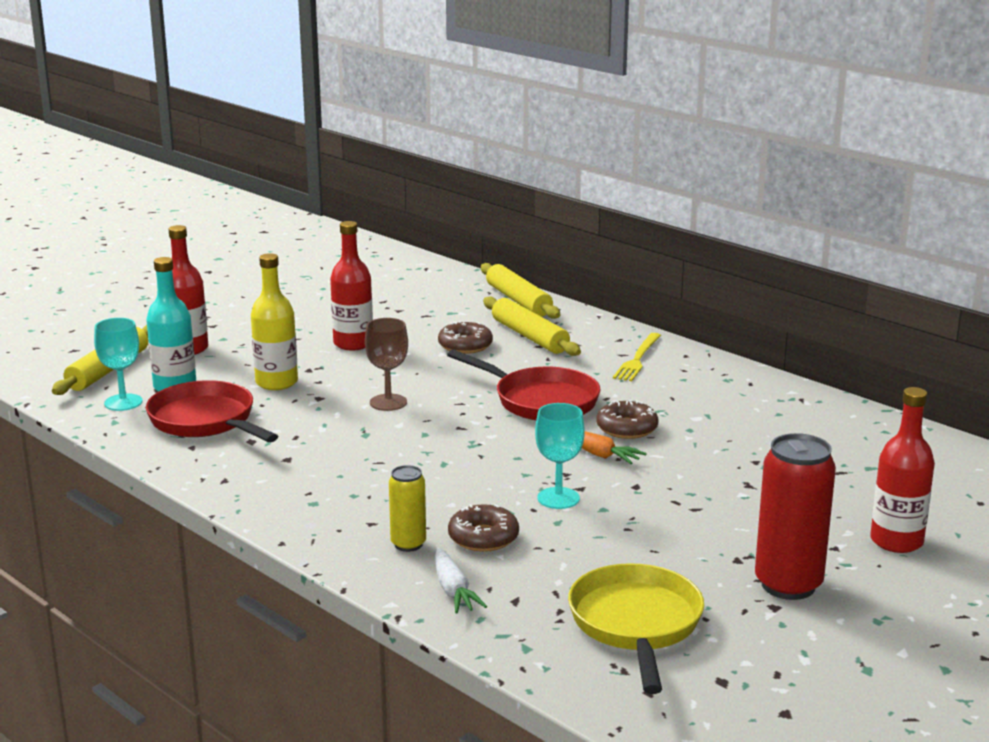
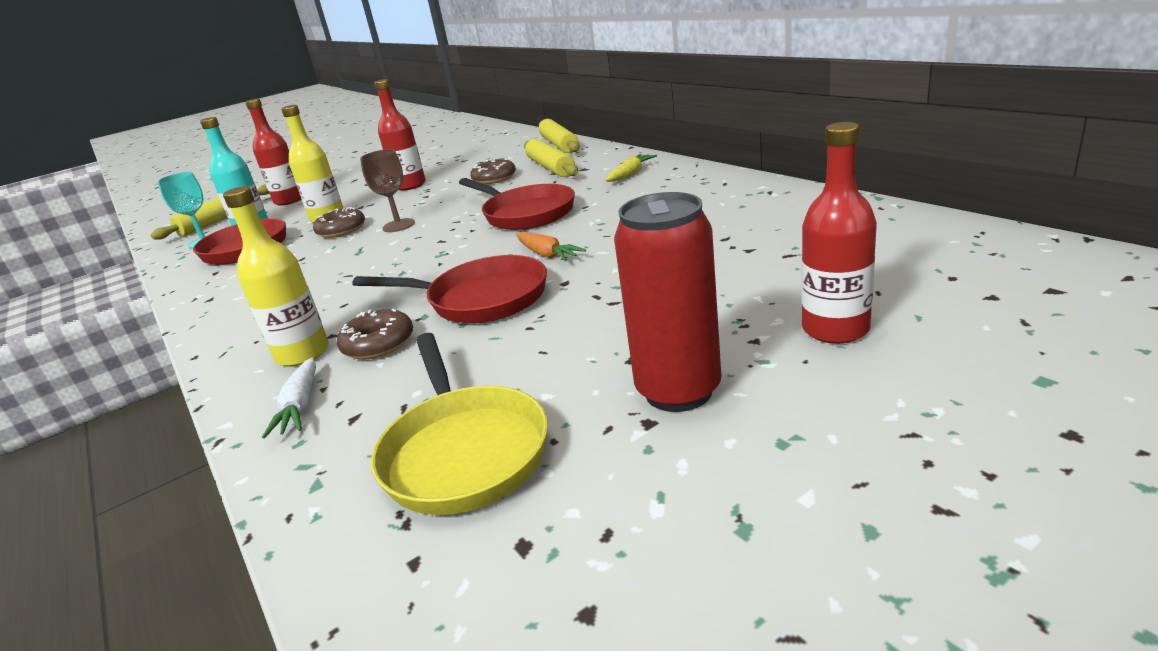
camera: 15 degrees right, 5 degrees up
(408, 544) = (303, 354): yellow can -> yellow bottle
(558, 498) = (480, 299): turquoise goblet -> red pan
(627, 428) = (588, 230): brown donut -> brown donut (341, 230)
(636, 625) = (463, 451): yellow pan -> yellow pan turned 150 degrees clockwise
(638, 359) = (631, 174): yellow fork -> yellow carrot

